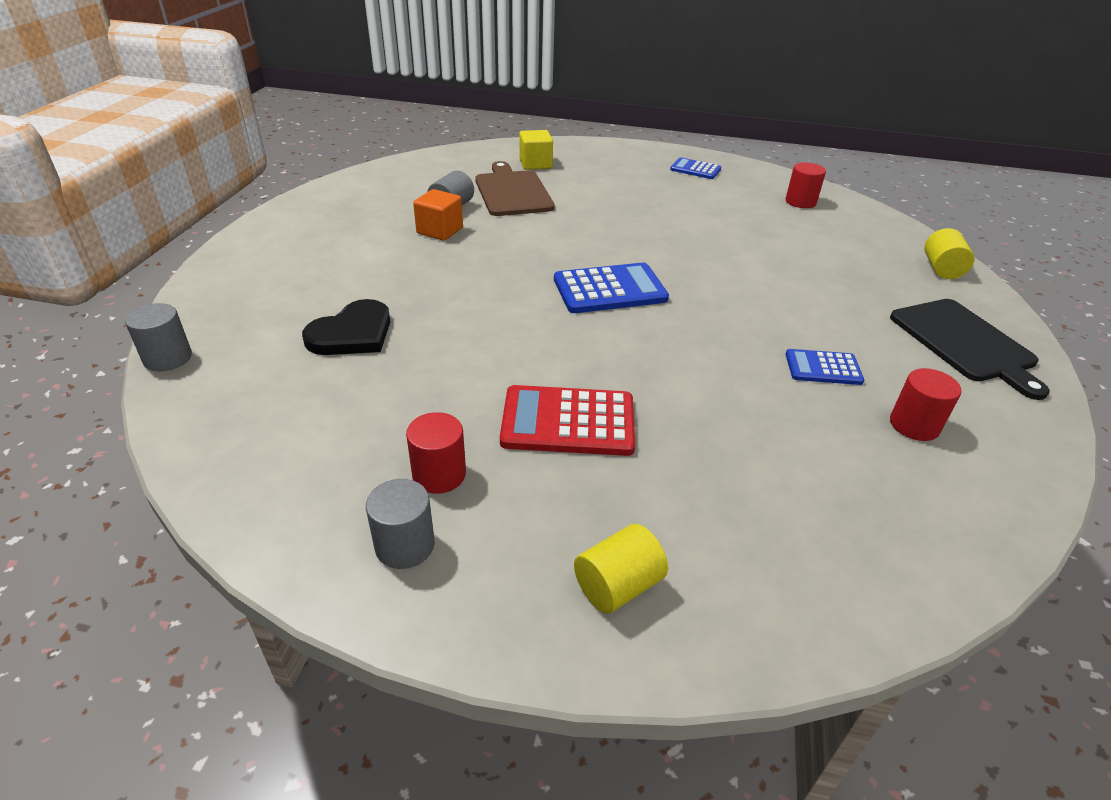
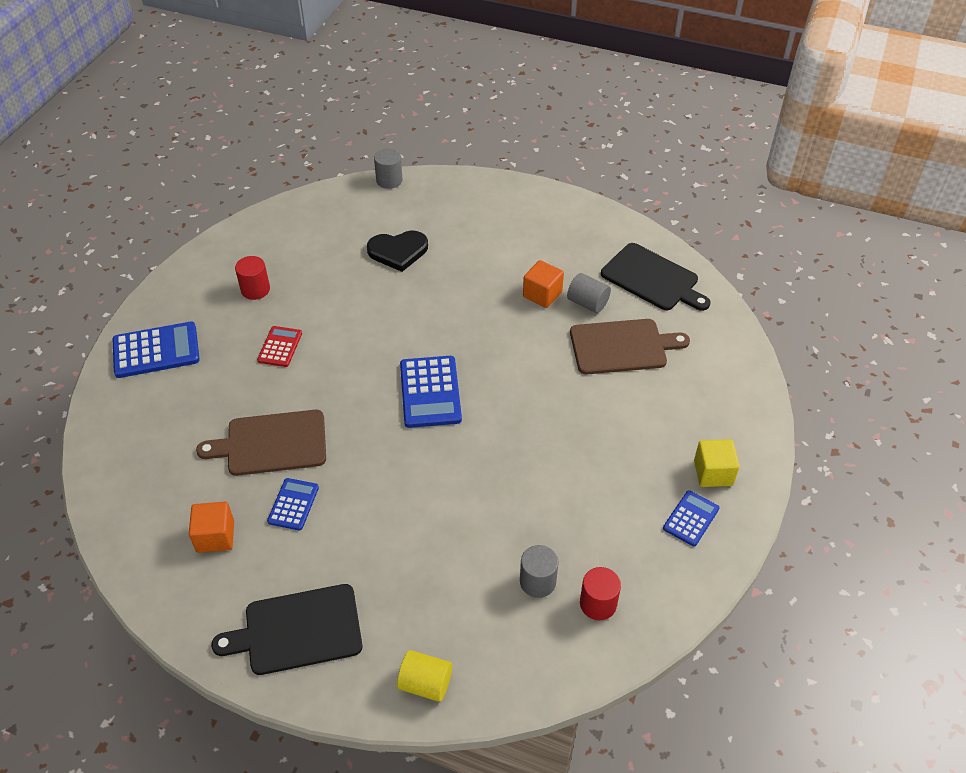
camera: 100 degrees right, 10 degrees up
(352, 333) = (398, 251): black heart -> black heart turned 60 degrees counterclockwise
(405, 545) = (212, 277): grey cylinder -> grey cylinder (537, 581)
(414, 178) = (652, 279): none -> black cutting board
(535, 164) = (695, 371): yellow cube -> yellow cube (713, 473)
(568, 422) = (280, 347): red calculator -> red calculator, size x0.59
(617, 586) = (156, 350): yellow cylinder -> blue calculator
(746, 401) = (271, 443): none -> brown cutting board
(914, 425) = (215, 536): red cylinder -> orange cube

